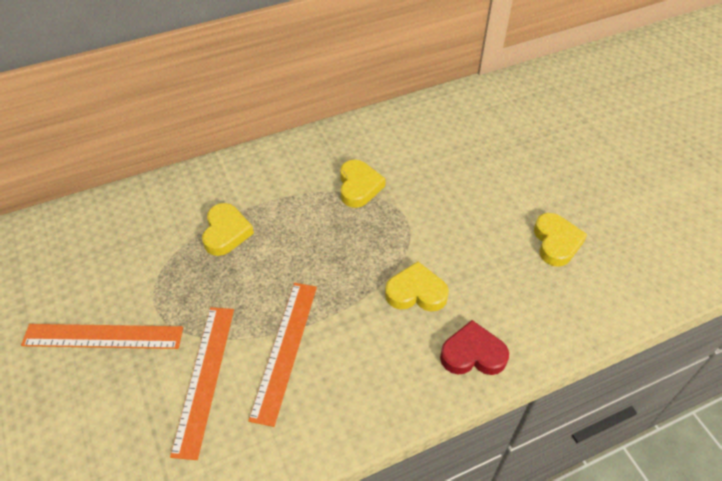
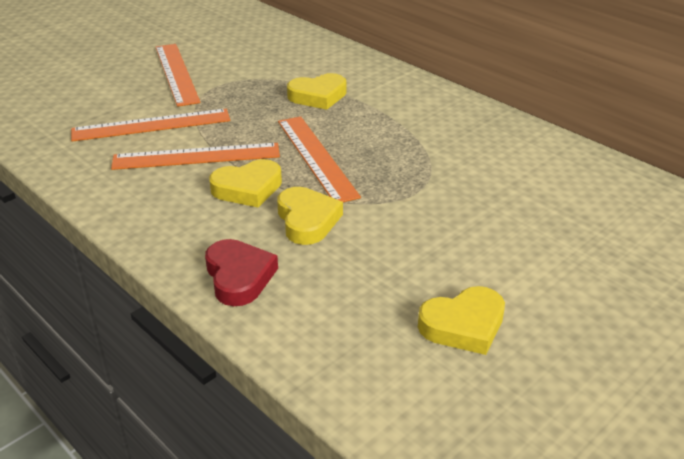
camera: 70 degrees right, 15 degrees down
(329, 262) = (316, 157): none -> orange ruler
(359, 186) = (437, 153): yellow heart -> yellow heart (247, 188)

